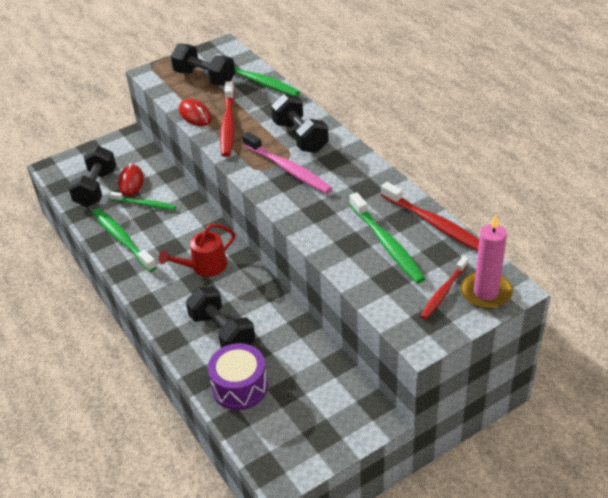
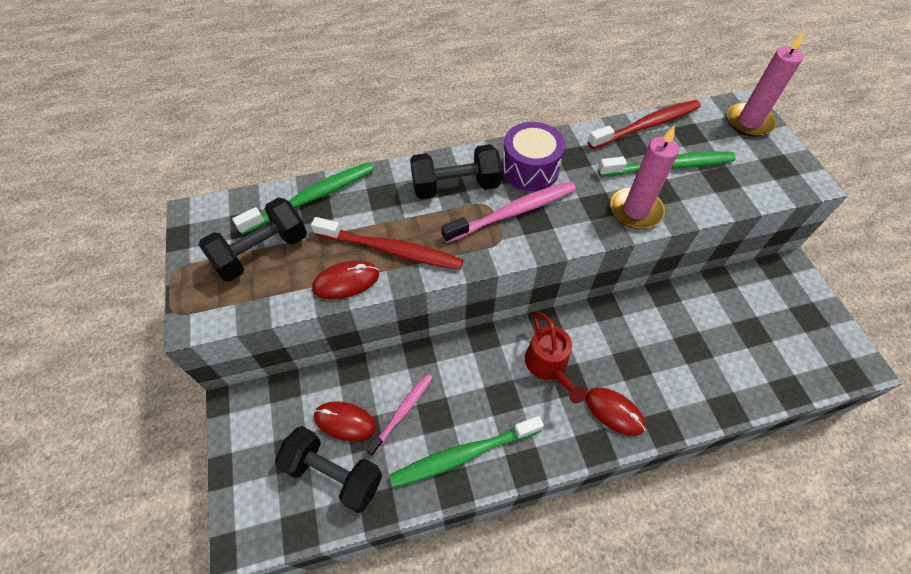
camera: 75 degrees left, 15 degrees up
(144, 204) = (402, 412): green toothbrush -> pink toothbrush
(176, 309) = (614, 412): none -> red mouse
(222, 332) = (661, 371): black dumbbell -> none
(240, 387) = (743, 372): purple drum -> purple drum (530, 169)
(322, 231) = (635, 210): none -> pink candle
(443, 292) = (745, 147): red toothbrush -> none

